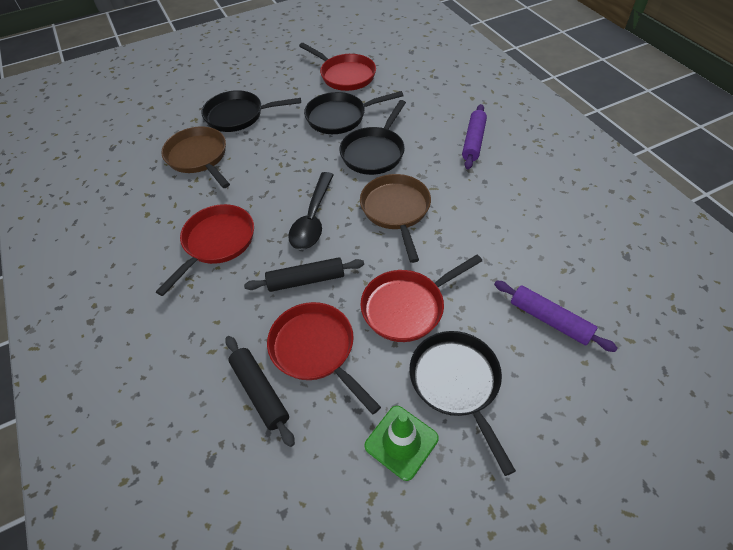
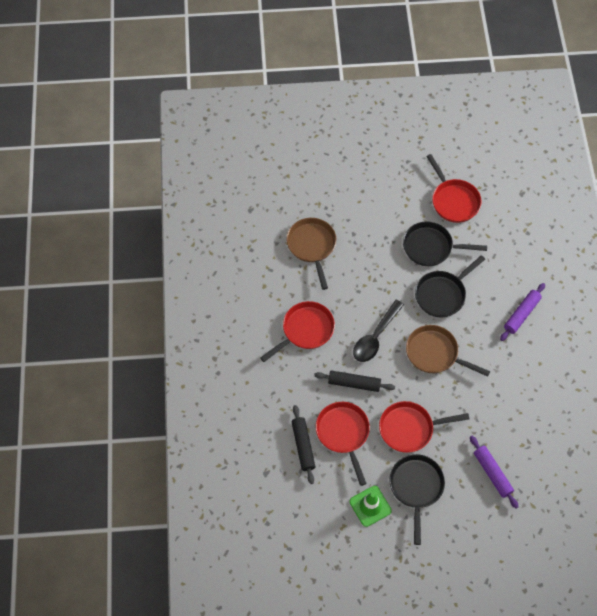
camera: 20 degrees right, 10 degrees up
(238, 116) = (353, 213): black pan -> none
(396, 211) = (435, 353): brown pan -> brown pan turned 75 degrees counterclockwise

